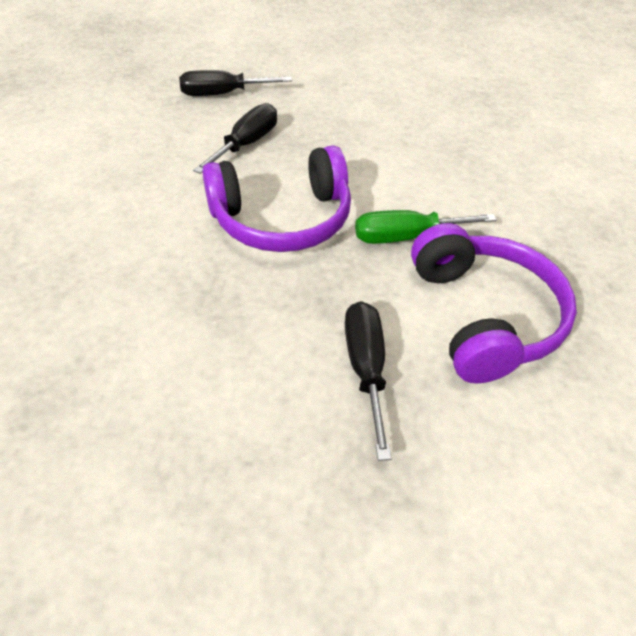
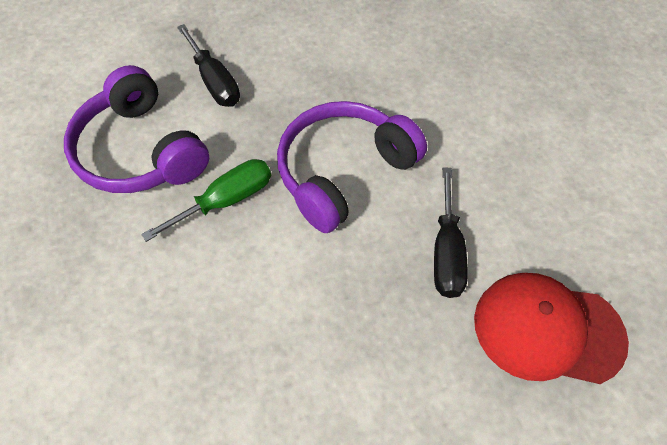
camera: 155 degrees right, 10 degrees up
(222, 94) = (547, 329): black screwdriver -> red cap

